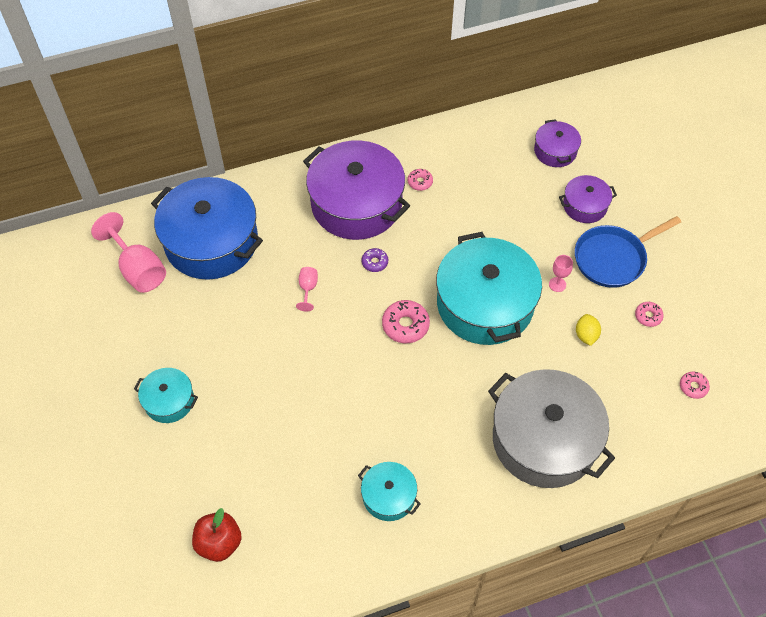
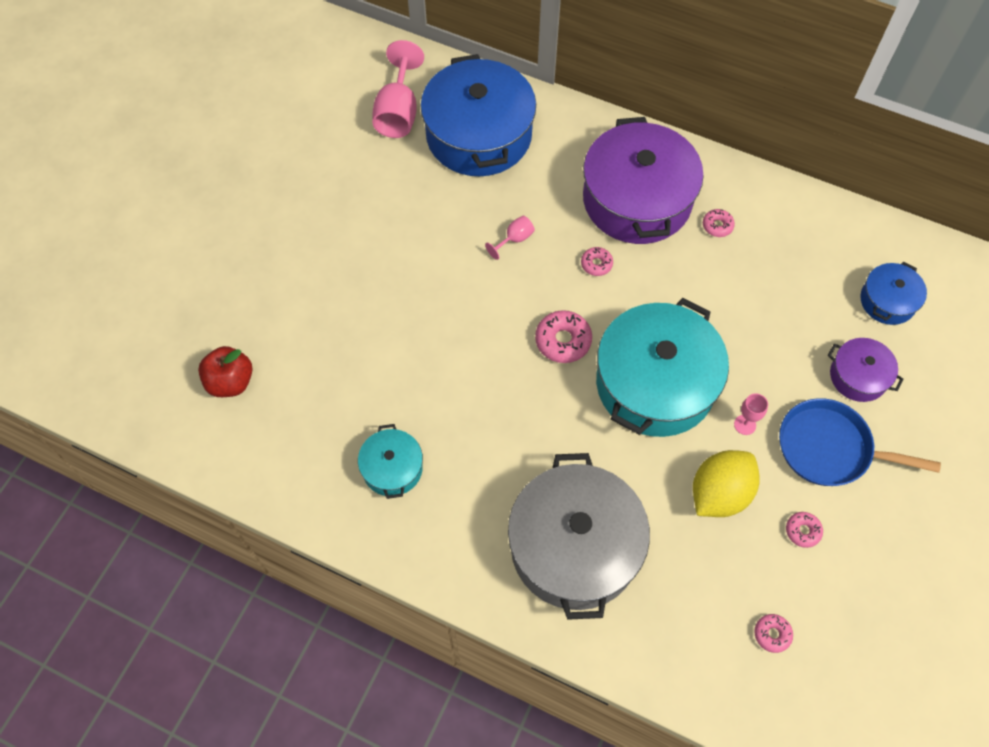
camera: 45 degrees right, 5 degrees up
(169, 401) = (311, 238): turquoise pot -> none
(375, 262) = (596, 264): purple donut -> pink donut
(555, 151) = (887, 301): purple pot -> blue pot
(586, 335) = (719, 493): yellow lemon -> yellow lemon, size x1.91

